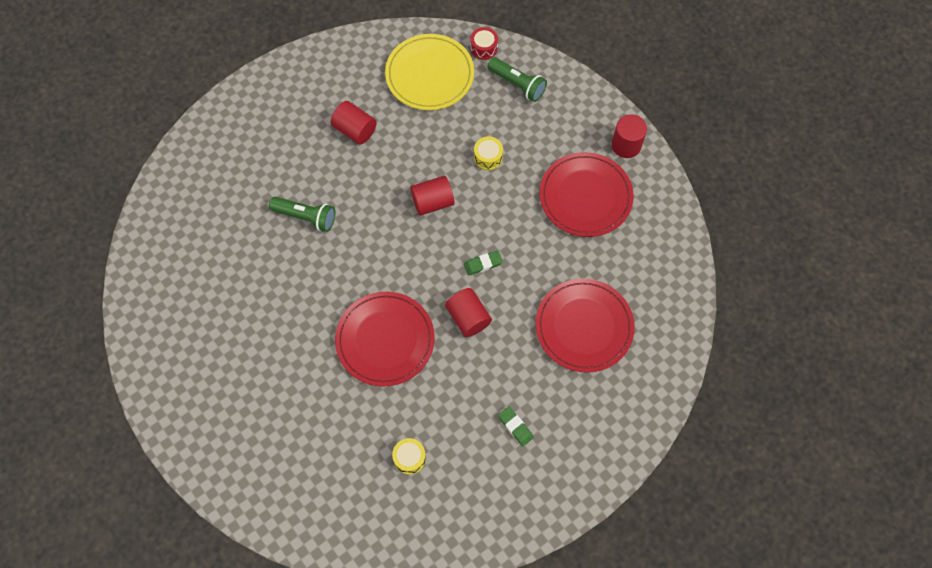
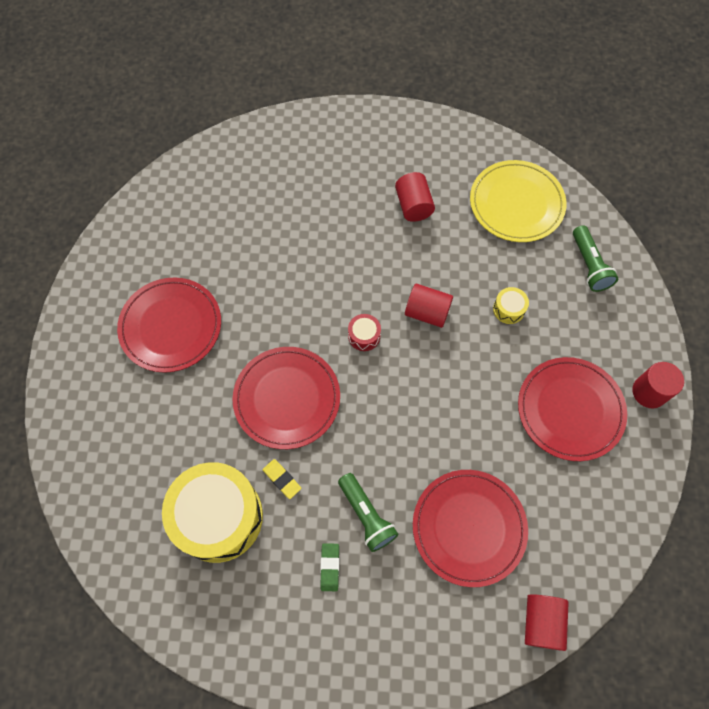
camera: 40 degrees right, 0 degrees up
(249, 357) = (171, 326): none -> red plate
(306, 217) = (313, 248): green flashlight -> green flashlight (366, 516)
(409, 458) = (218, 517): yellow drum -> yellow drum, size x2.48
(431, 397) = (282, 479): none -> yellow eraser
(468, 317) = (372, 435): red cylinder -> red cylinder (541, 622)
(483, 264) = (425, 398): green eraser -> none
(484, 48) = (584, 213): red drum -> red drum (364, 336)

